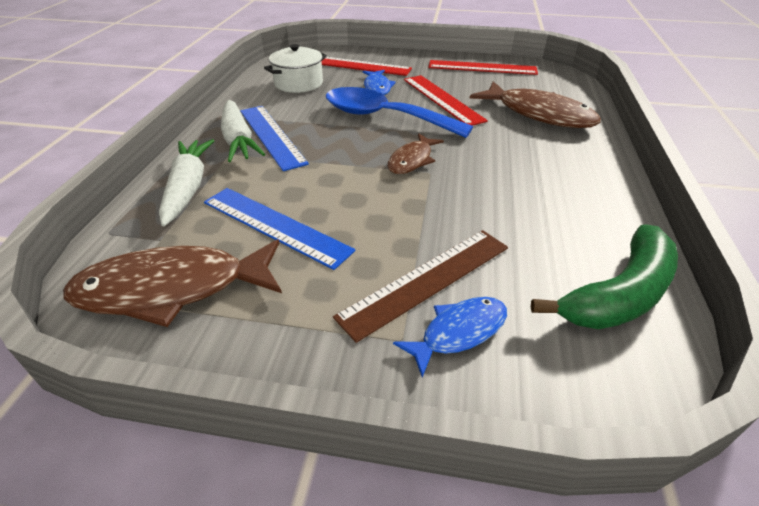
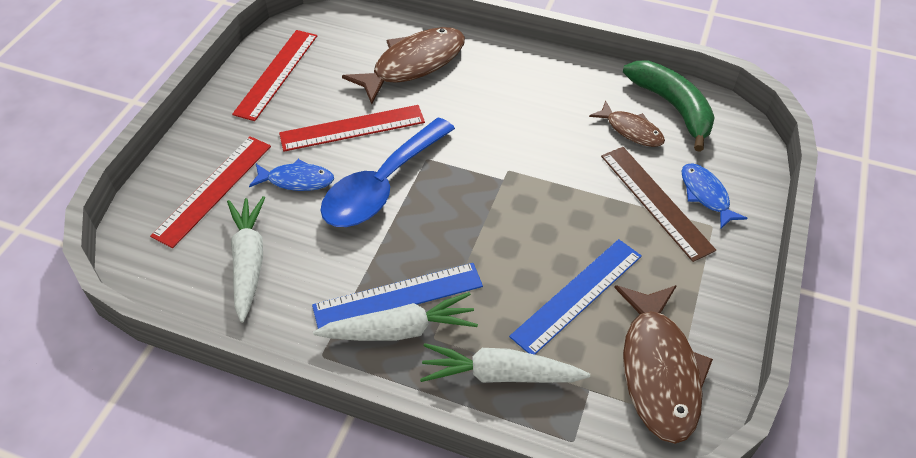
camera: 80 degrees left, 10 degrees up
(298, 83) = (249, 262): white pot -> white carrot
(412, 160) = (482, 179): brown fish -> brown fish (631, 130)

